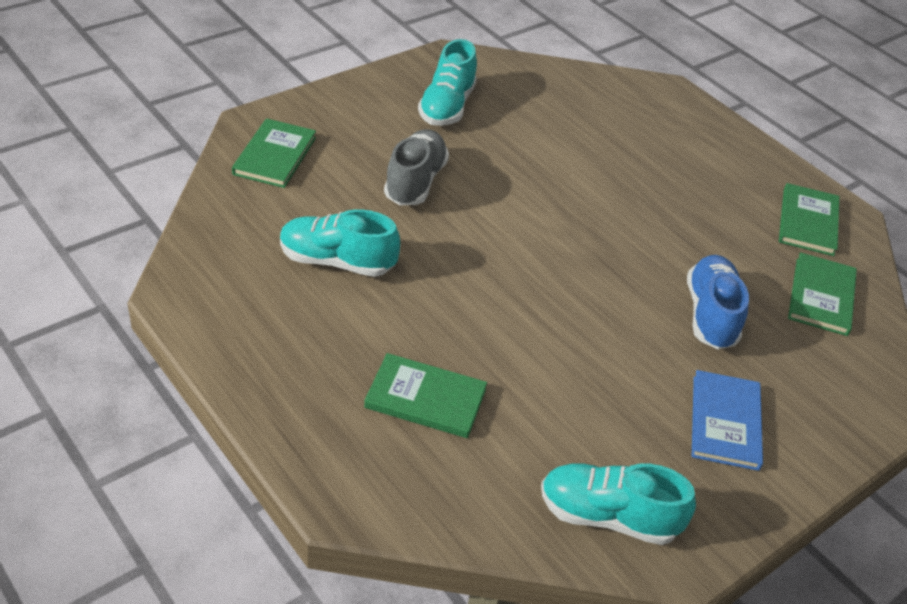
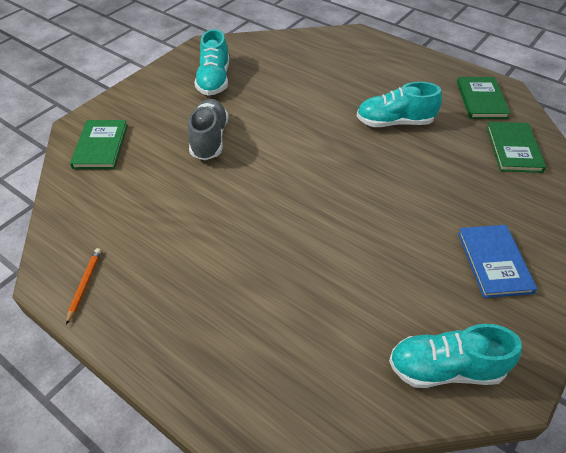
camera: 10 degrees left, 5 degrees up
(213, 311) = (85, 284): none -> orange pencil
(337, 261) = (170, 216): turquoise shoe -> turquoise shoe (394, 122)
(425, 398) = (273, 310): green book -> none
(710, 315) = (448, 182): blue shoe -> none

